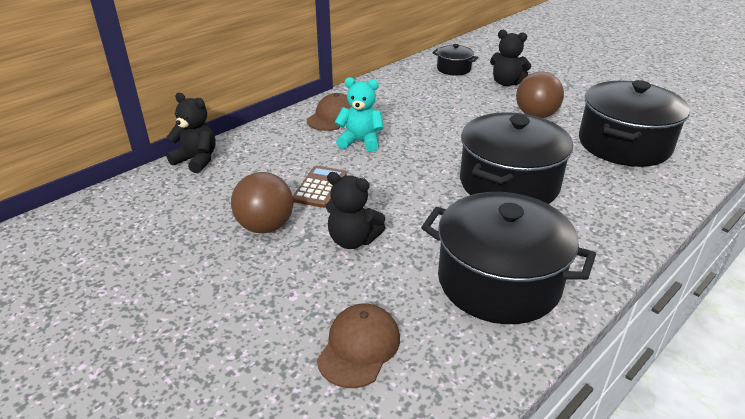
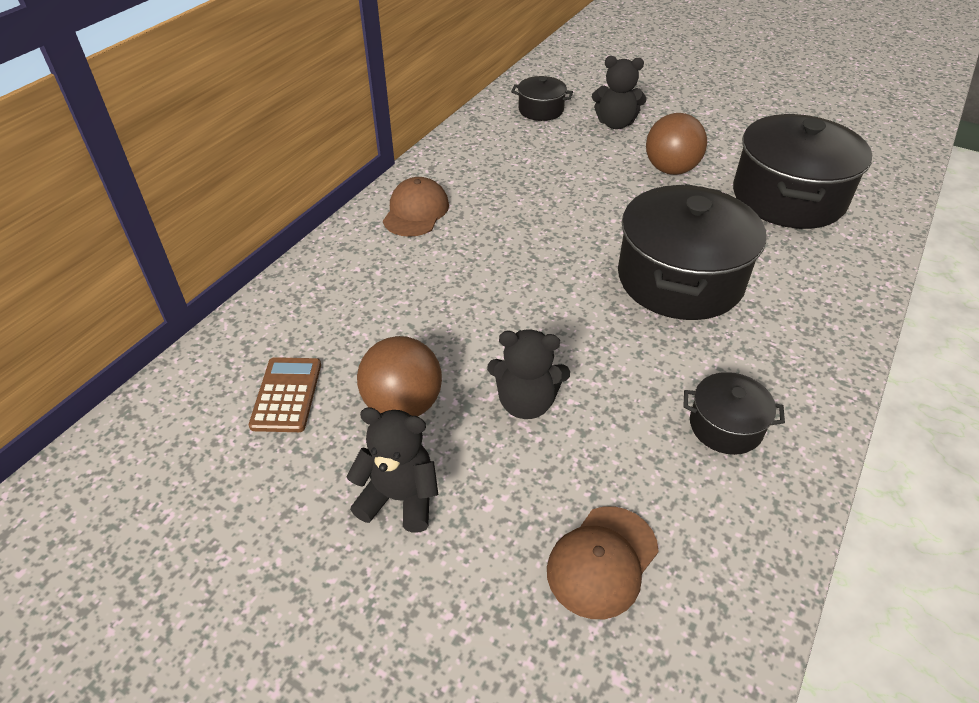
camera: 15 degrees left, 10 degrees up
(196, 160) = (258, 315): black teddy bear -> black teddy bear (399, 498)
(320, 187) = (448, 328): brown calculator -> brown calculator (286, 395)
(359, 347) = (602, 561): brown cap -> brown cap turned 150 degrees counterclockwise
(360, 141) = (470, 246): turquoise teddy bear -> none
(499, 281) = (725, 426): black pot -> black pot, size x0.48

